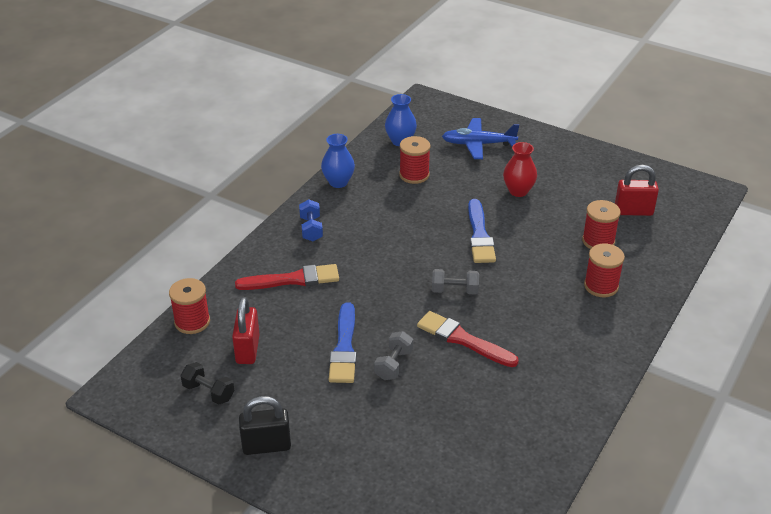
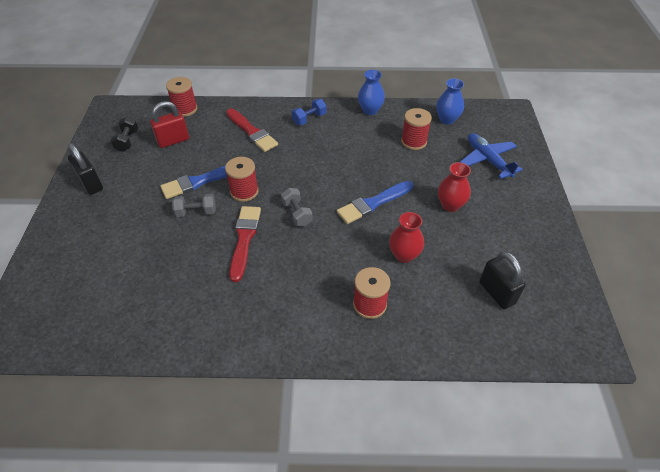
camera: 60 degrees right, 10 degrees up
(558, 243) = (404, 255): none -> red vase
(598, 241) = (430, 281): red spool -> red spool (244, 191)
(633, 211) = (496, 293): red padlock -> black padlock

